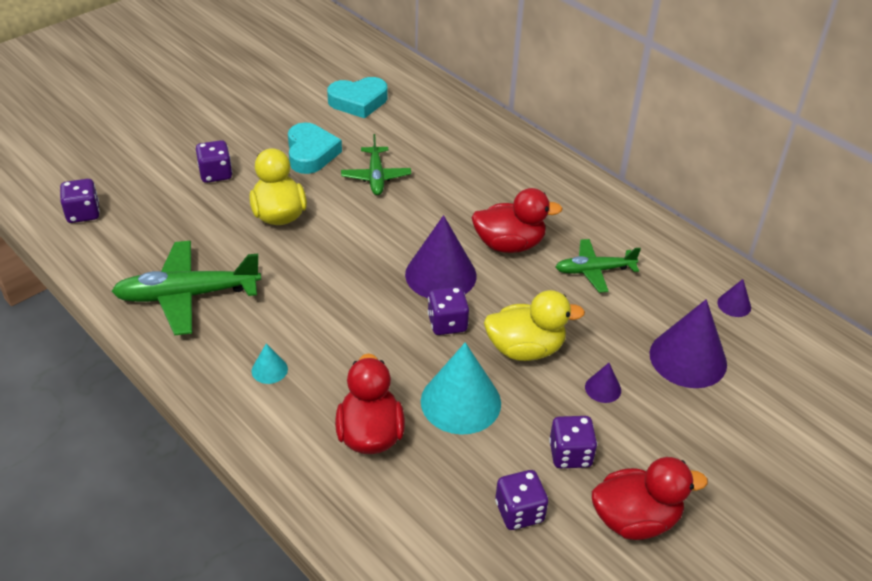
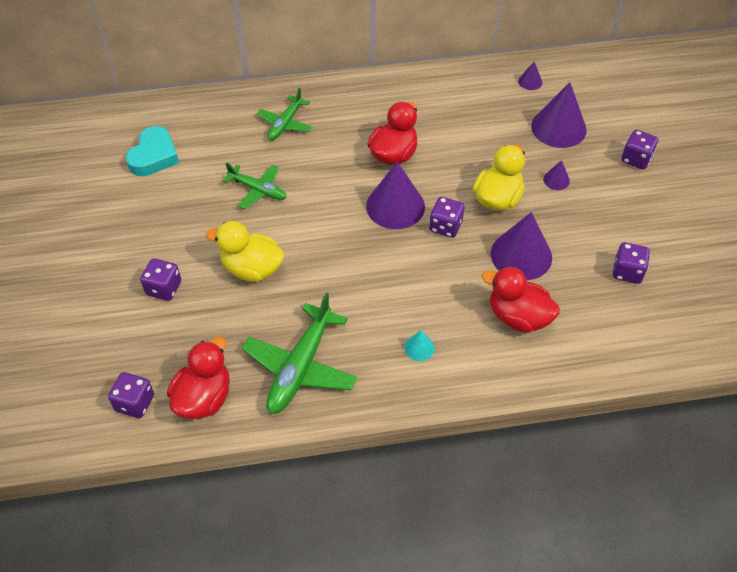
camera: 55 degrees left, 10 degrees up
(311, 153) = (193, 215): turquoise heart -> none
(460, 402) = (521, 255): turquoise cone -> purple cone
(570, 454) = (598, 224): purple dice -> purple dice (636, 159)
(594, 271) = (452, 127): green plane -> green plane (285, 124)
(635, 519) = (663, 221): red duck -> red duck (204, 398)

